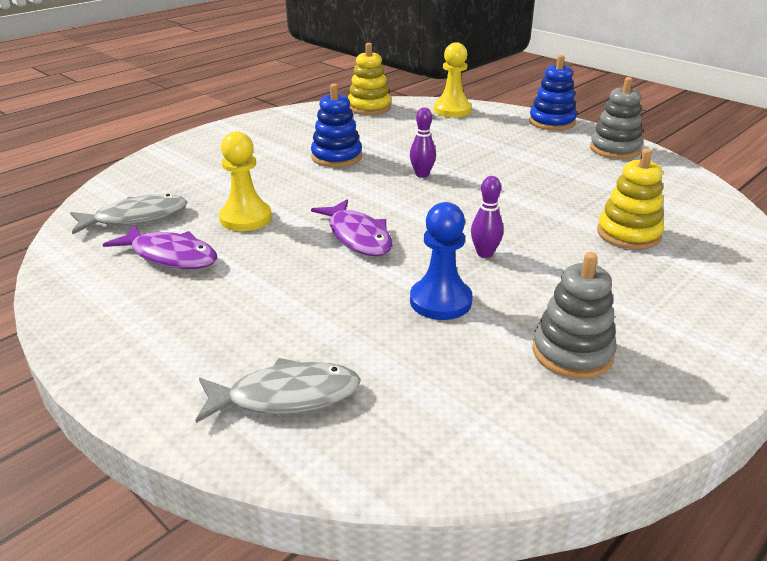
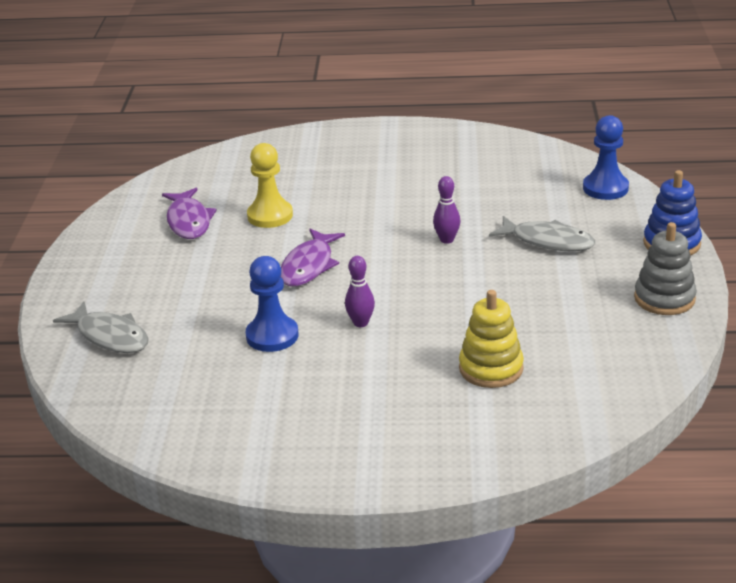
camera: 50 degrees right, 0 degrees up
(135, 218) = (213, 183): grey fish -> grey fish (547, 241)
(336, 157) = (416, 193): blue stacking toy -> none
(369, 107) = (537, 153): yellow stacking toy -> none
(452, 110) = (605, 188): yellow pawn -> blue pawn
(572, 353) = (279, 409): grey stacking toy -> none

